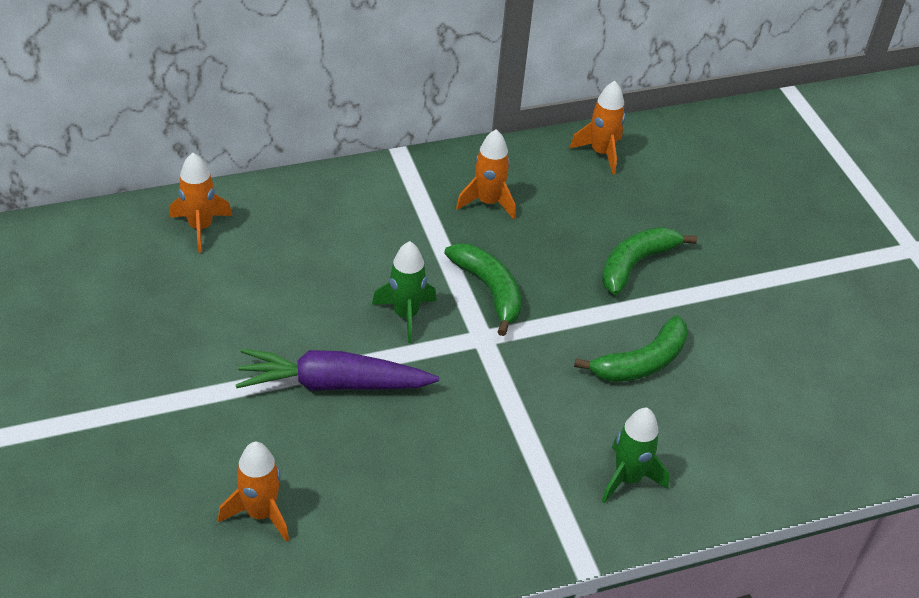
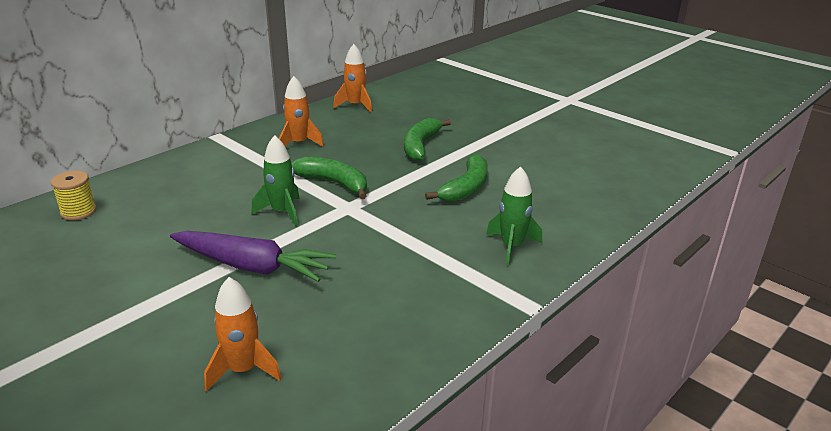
camera: 25 degrees left, 15 degrees down
(200, 227) = (78, 211): orange rocket -> yellow spool
(333, 384) = (252, 266): purple carrot -> purple carrot turned 135 degrees counterclockwise

